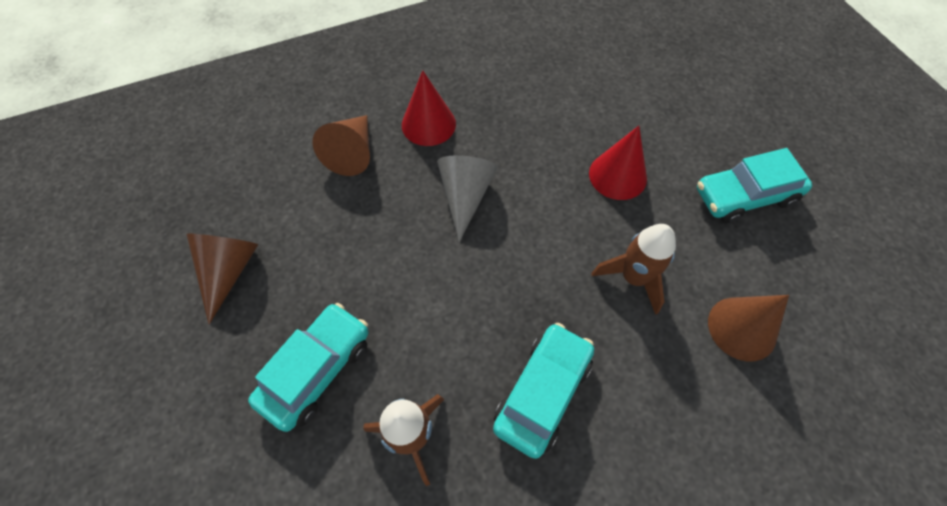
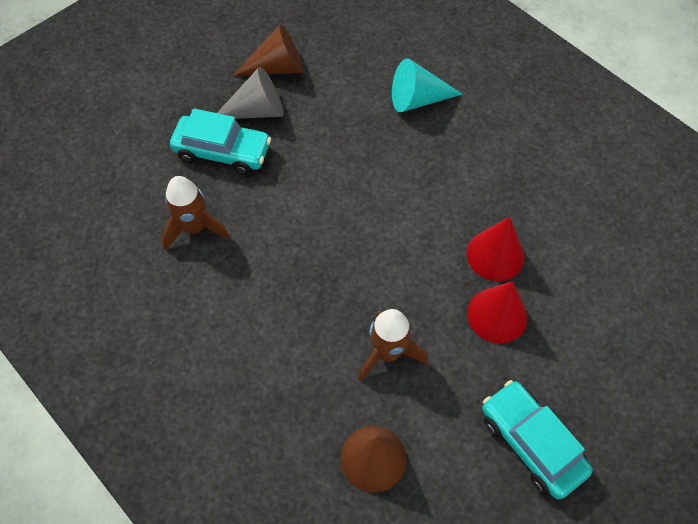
camera: 70 degrees right, 0 degrees up
(352, 152) = (417, 99): brown cone -> turquoise cone
(428, 124) = (477, 142): red cone -> red cone (495, 255)
(465, 196) = (412, 196): grey cone -> grey cone (256, 110)
(542, 392) = (256, 305): turquoise car -> none

